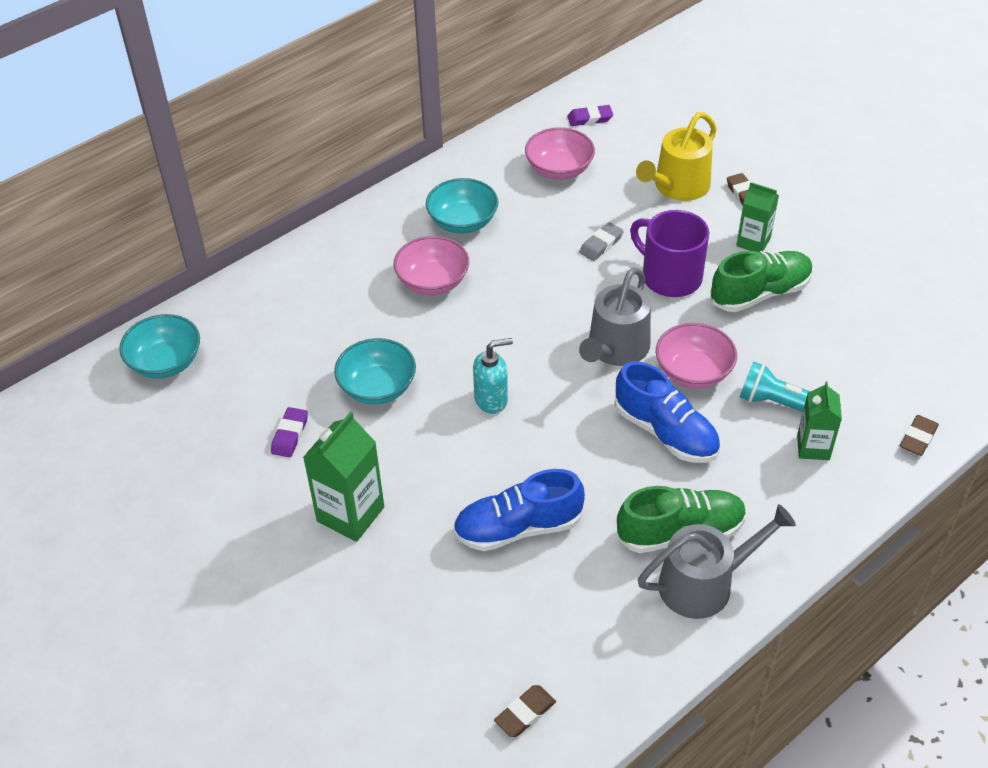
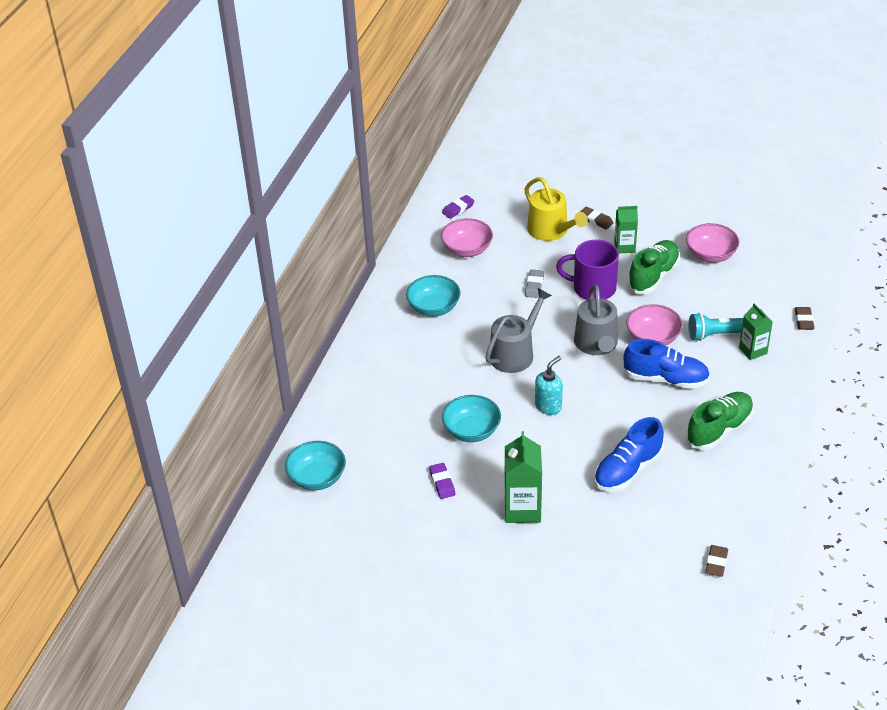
camera: 30 degrees left, 5 degrees down
(432, 282) = (448, 353): pink bowl -> pink bowl (710, 255)
(677, 186) = (551, 231): yellow watering can -> yellow watering can turned 45 degrees counterclockwise
(704, 583) = (754, 450): grey watering can -> grey watering can (515, 353)

